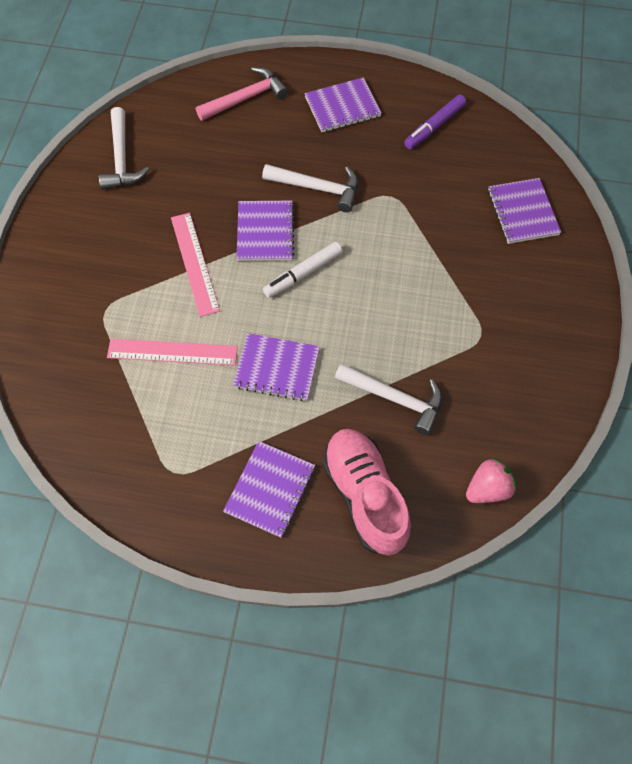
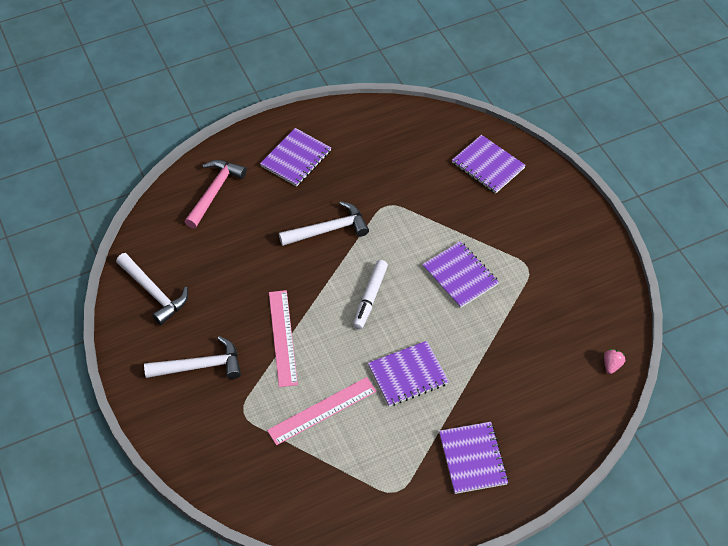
camera: 35 degrees left, 10 degrees down
(194, 263) = (283, 337): pink ruler -> pink ruler turned 45 degrees clockwise
(265, 232) = (316, 284): purple notebook -> purple notebook (460, 275)
(364, 495) = (538, 421): pink shoe -> none
(395, 398) = (505, 345): white hammer -> white hammer (200, 366)
(434, 126) = (376, 137): purple marker -> none
(487, 488) = (612, 365): pink strawberry -> pink strawberry, size x0.61

